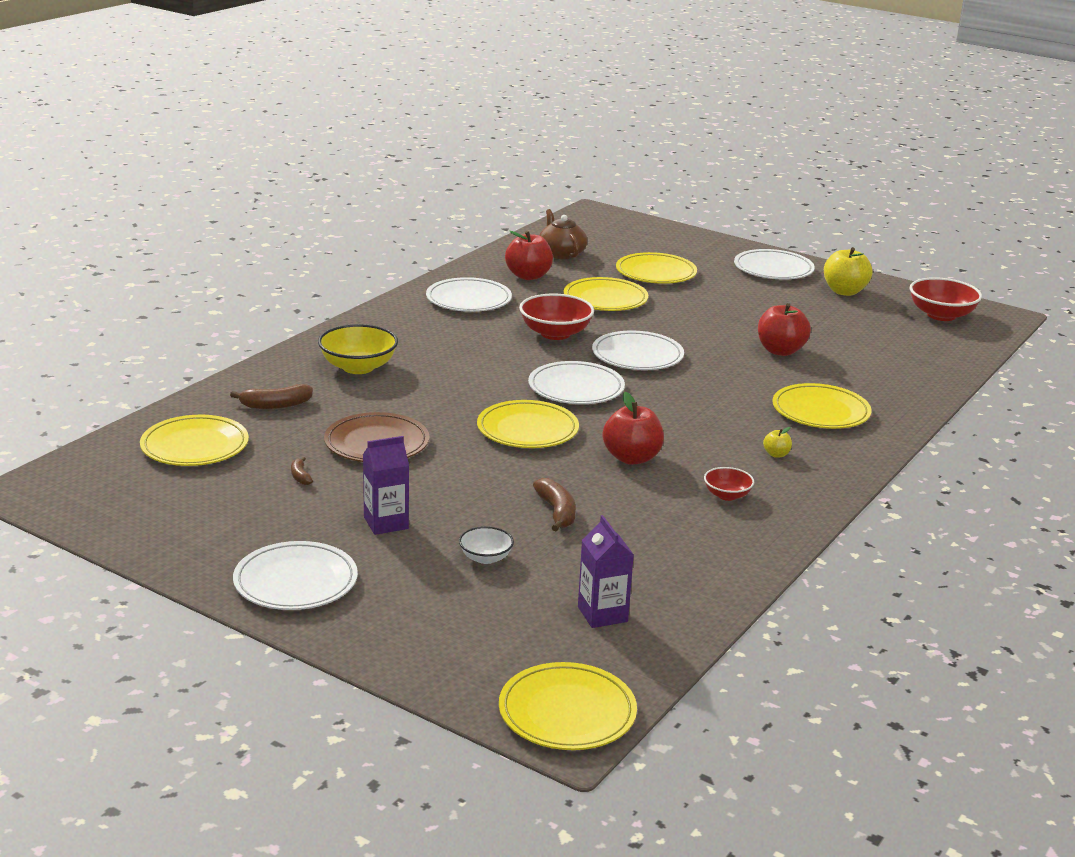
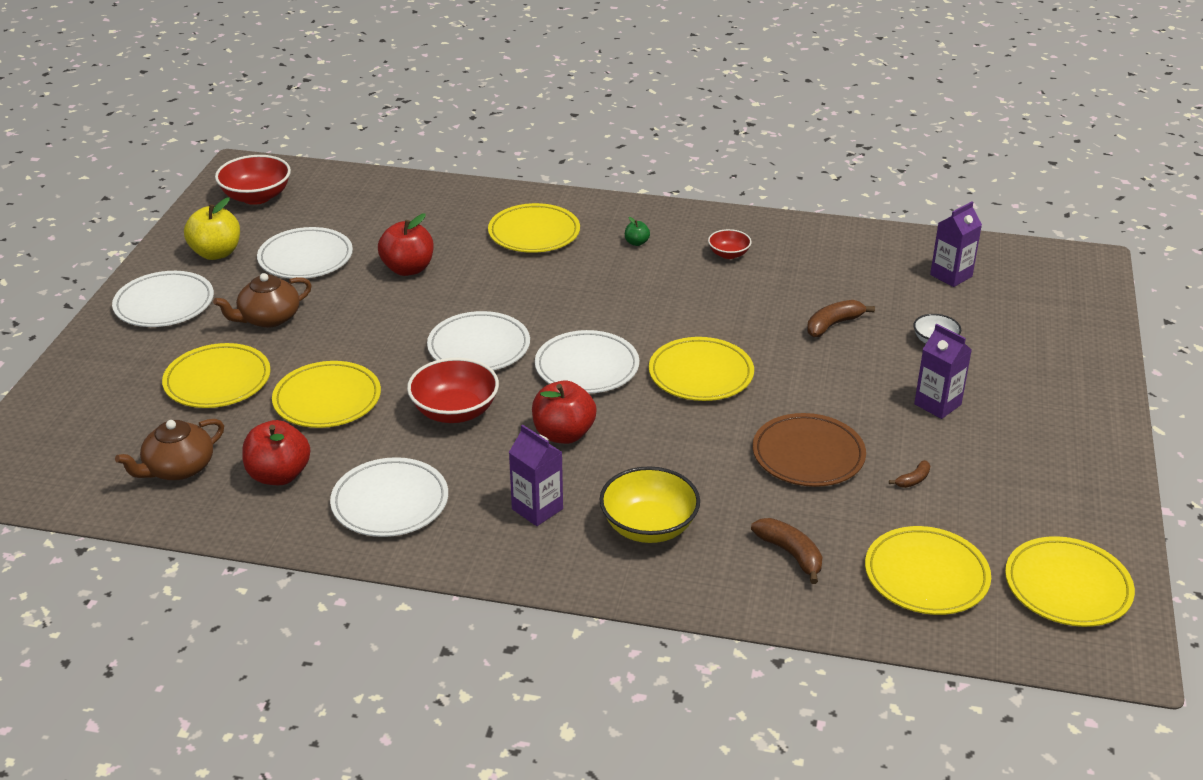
camera: 110 degrees left, 10 degrees up
(295, 582) = (1067, 421): white plate -> white plate (305, 258)
(415, 338) = (537, 509): none -> purple carton
(567, 712) = (1070, 266): yellow plate -> yellow plate (1067, 586)
(631, 458) = (706, 308): red apple -> red apple (563, 434)
(731, 296) = (268, 318): none -> brown teapot
(776, 454) = (636, 243): yellow apple -> green apple

